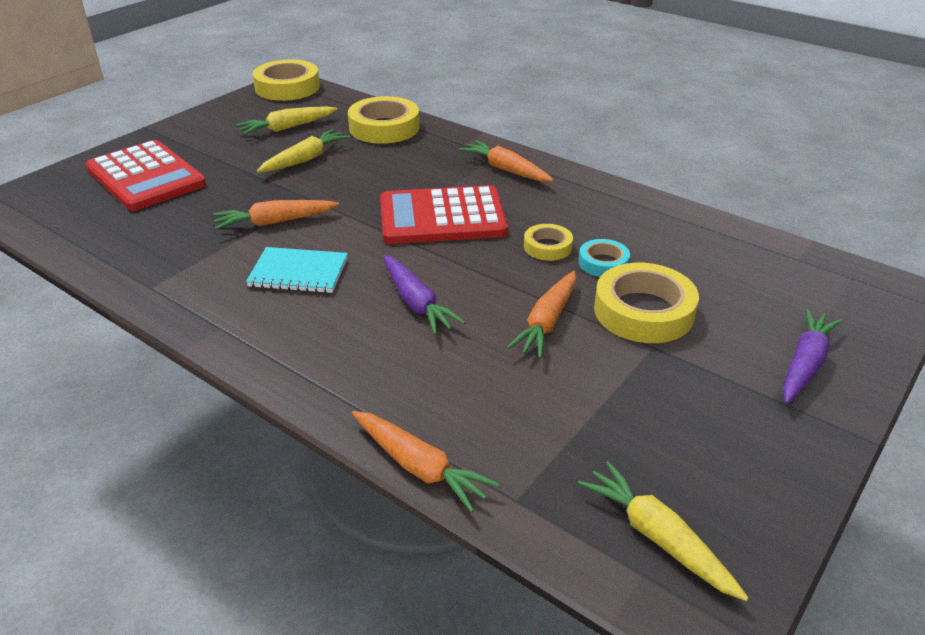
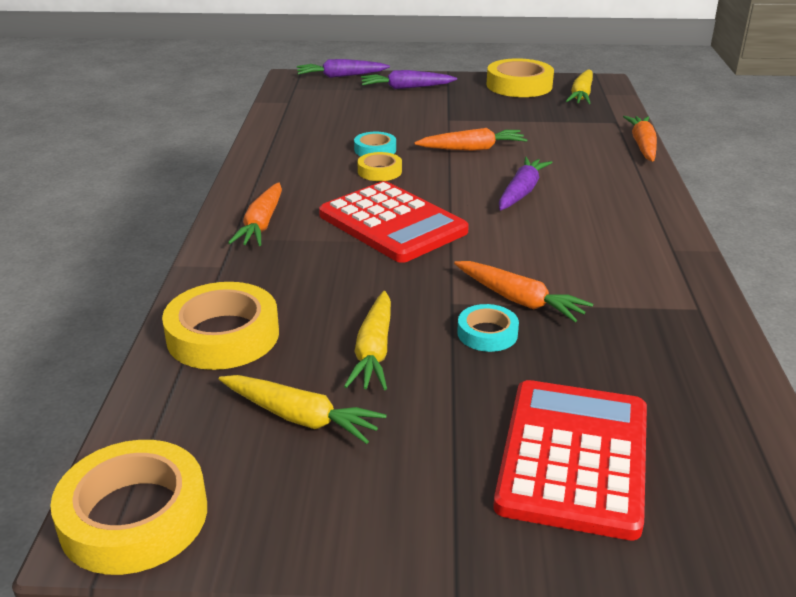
camera: 125 degrees left, 5 degrees down
(263, 196) = (487, 333): none -> turquoise tape
(298, 272) = (565, 250): turquoise notebook -> none
(305, 159) = (374, 351): yellow carrot -> yellow carrot turned 90 degrees counterclockwise
(643, 311) = (416, 128): yellow tape -> yellow tape (519, 85)
(890, 328) = (341, 76): none -> purple carrot

